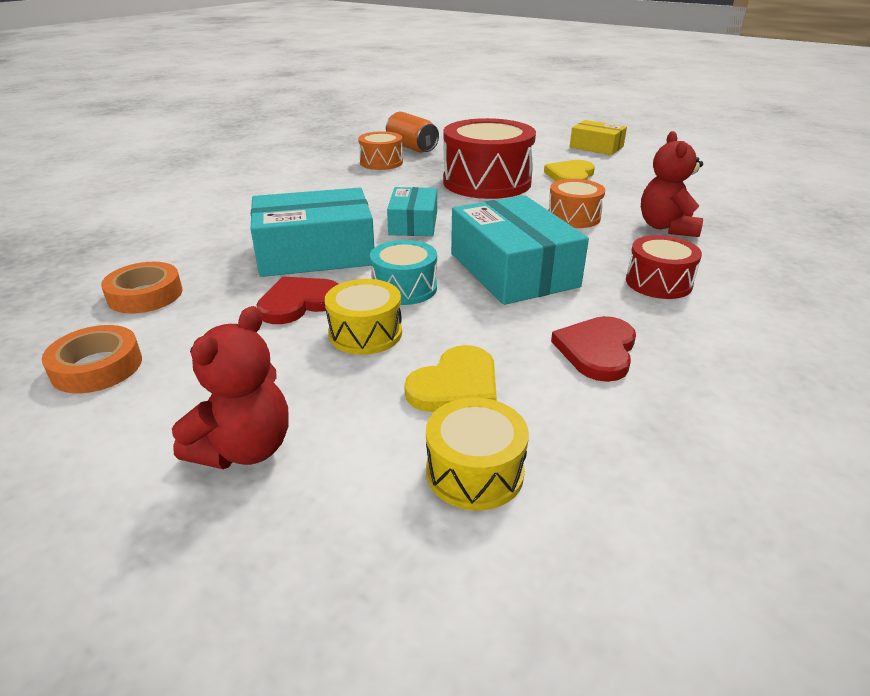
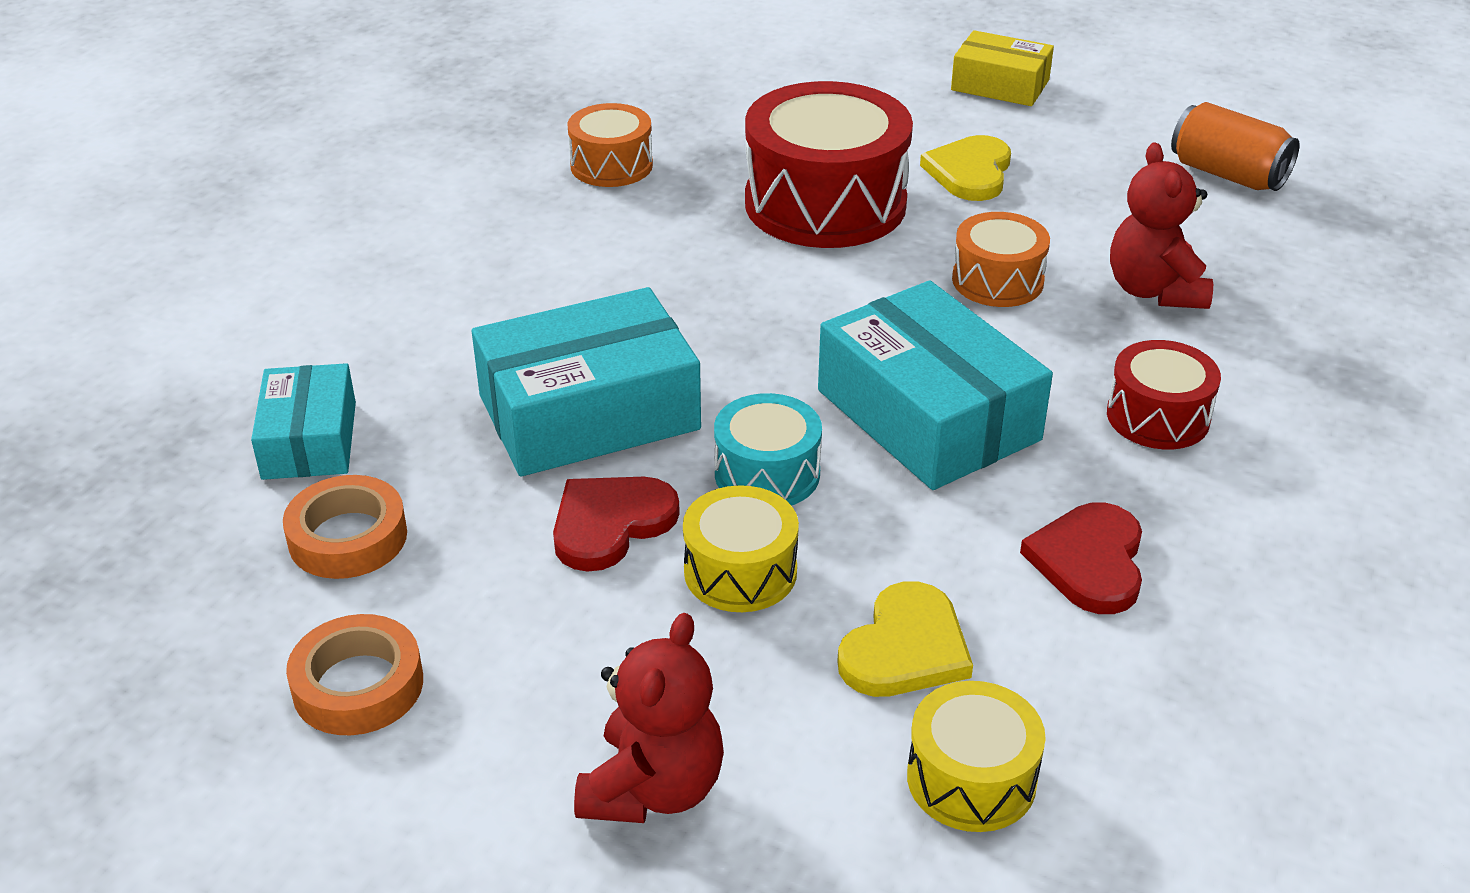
camera: 10 degrees left, 5 degrees up
(411, 147) = (653, 115): orange can -> orange can (1227, 174)
(413, 223) = (729, 324): turquoise box -> turquoise box (309, 440)

